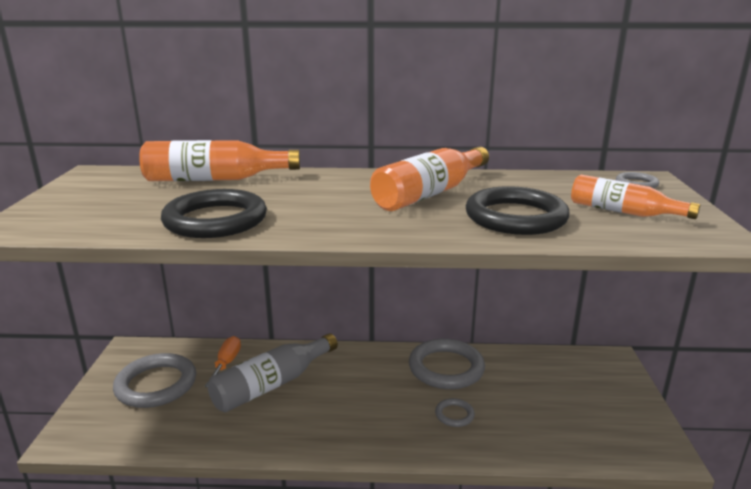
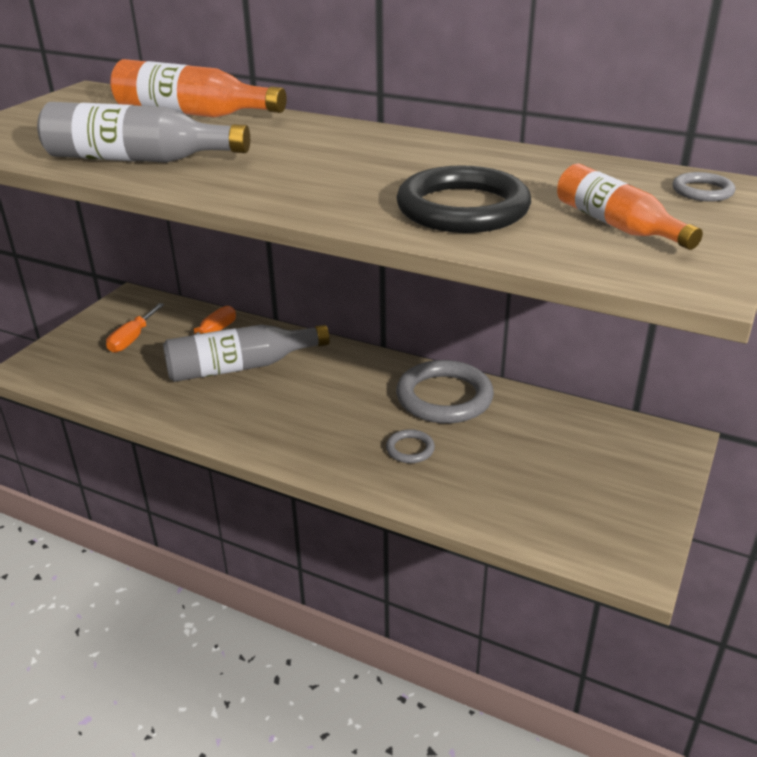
camera: 25 degrees right, 10 degrees up
(156, 384) = (132, 339): grey ring -> orange screwdriver
(215, 220) = (138, 159): black ring -> grey bottle
(429, 193) = (402, 164): orange bottle -> none

